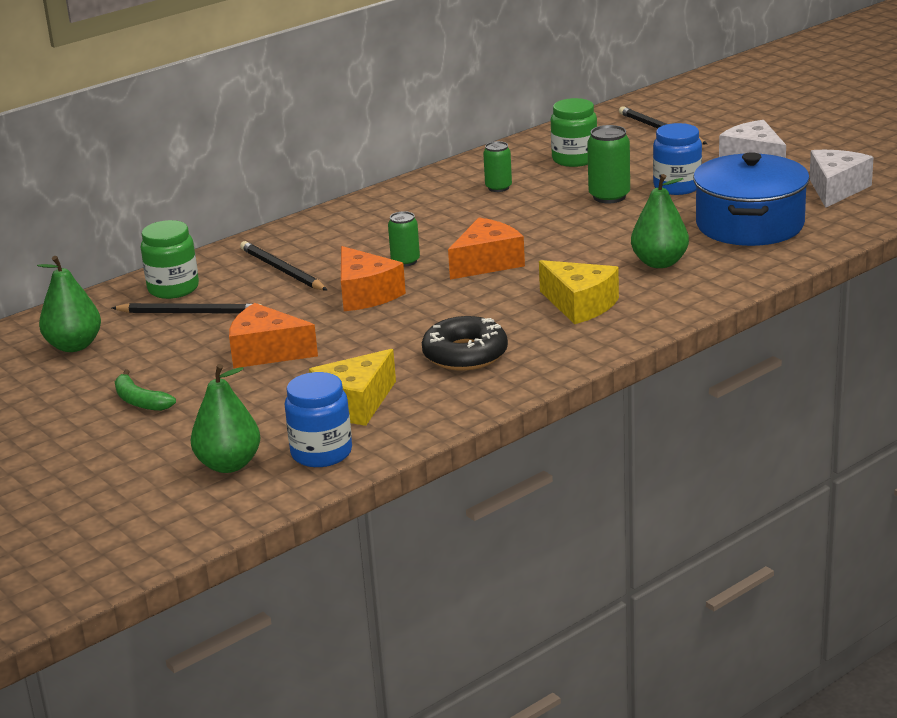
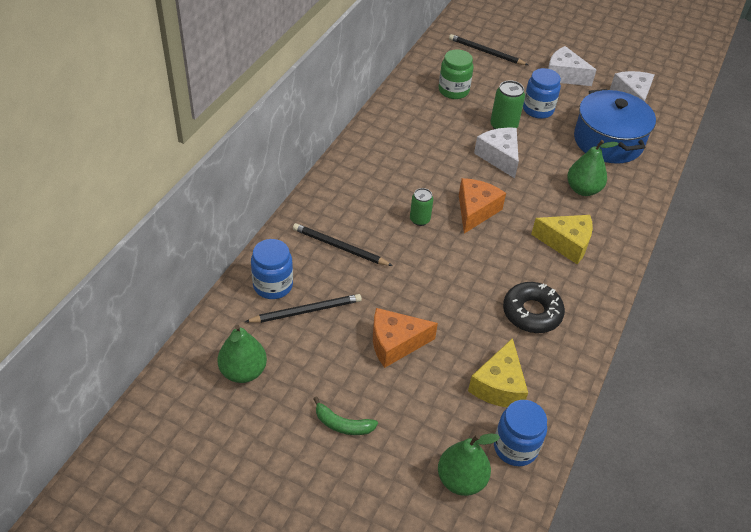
camera: 30 degrees left, 20 degrees up
(173, 289) = (273, 285): green jar -> blue jar
(365, 294) = (418, 262): orange cheese -> none
(498, 187) = (425, 128): green can -> none
(572, 222) = (499, 157): none -> white cheese

